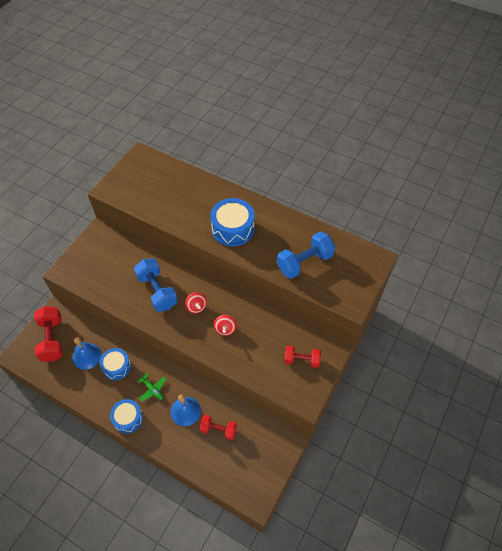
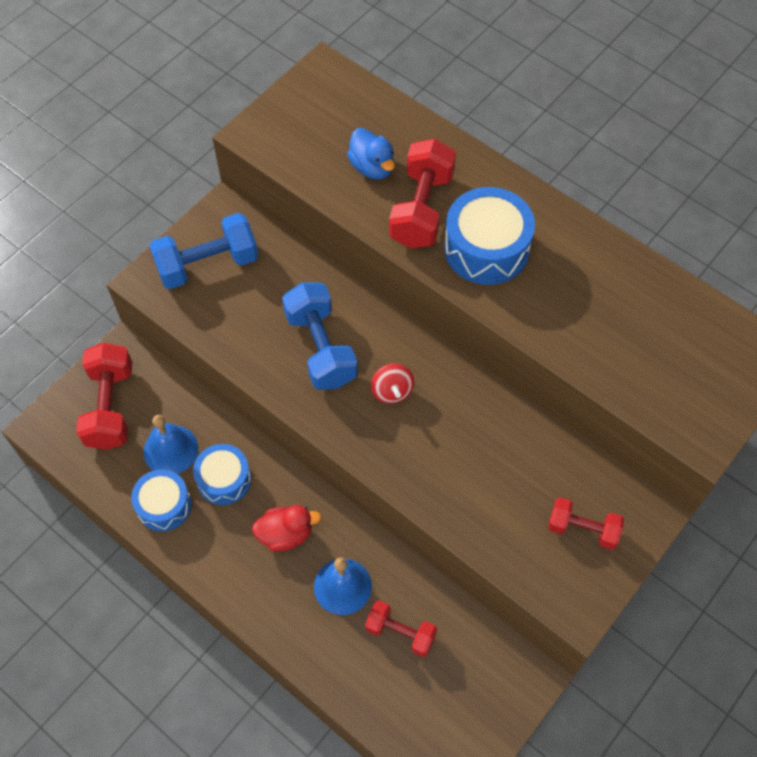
camera: 10 degrees right, 5 degrees up
(128, 418) = (233, 582): blue drum -> blue drum (164, 505)
(152, 389) = (285, 534): green plane -> red duck
(170, 198) = (372, 167): none -> blue duck
(198, 214) = (421, 209): none -> red dumbbell
(225, 329) = (442, 444): red spinning top -> none
(304, 262) = (619, 338): blue dumbbell -> blue dumbbell (207, 264)

